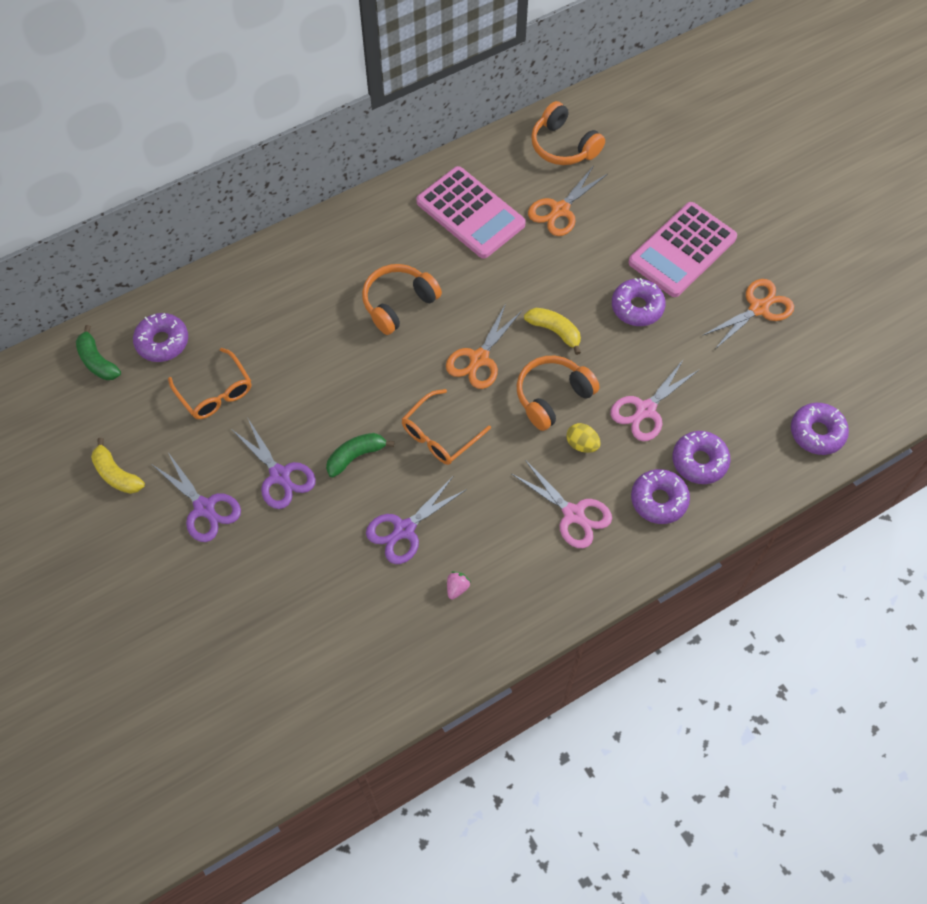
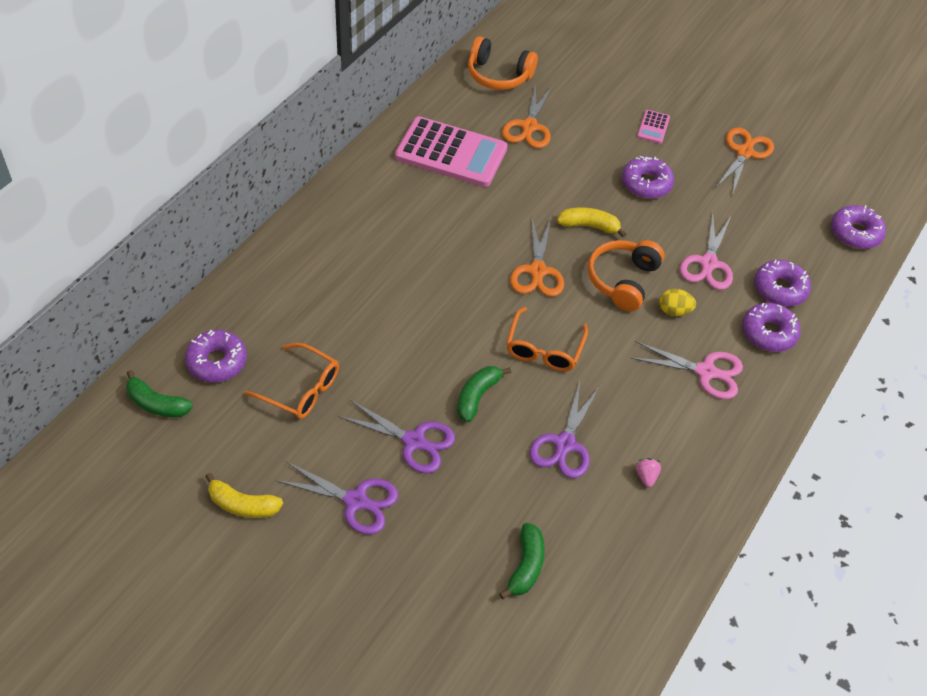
camera: 30 degrees left, 10 degrees down
(307, 621) = (526, 566): none -> green banana
(398, 303) = (433, 249): orange headphones -> none
(682, 250) = (653, 127): pink calculator -> pink calculator, size x0.42

